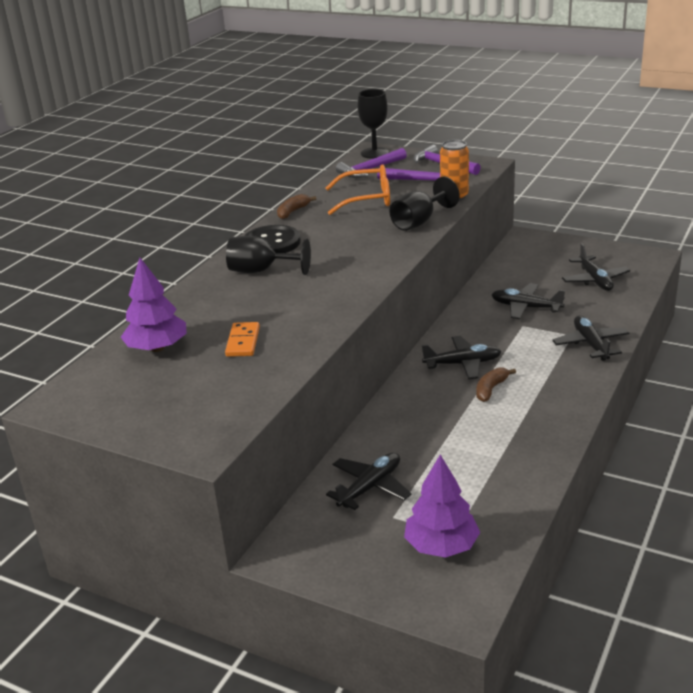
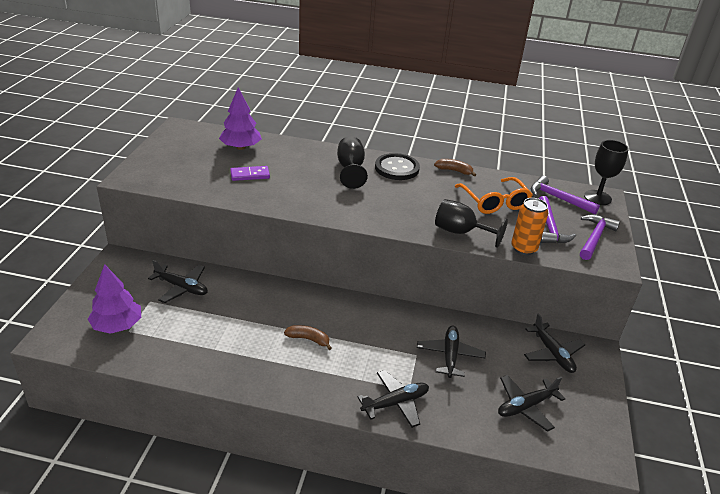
camera: 70 degrees right, 5 degrees up
(243, 342) = (250, 175): orange domino -> purple domino
(463, 364) = (343, 321): black plane -> black plane (552, 353)

